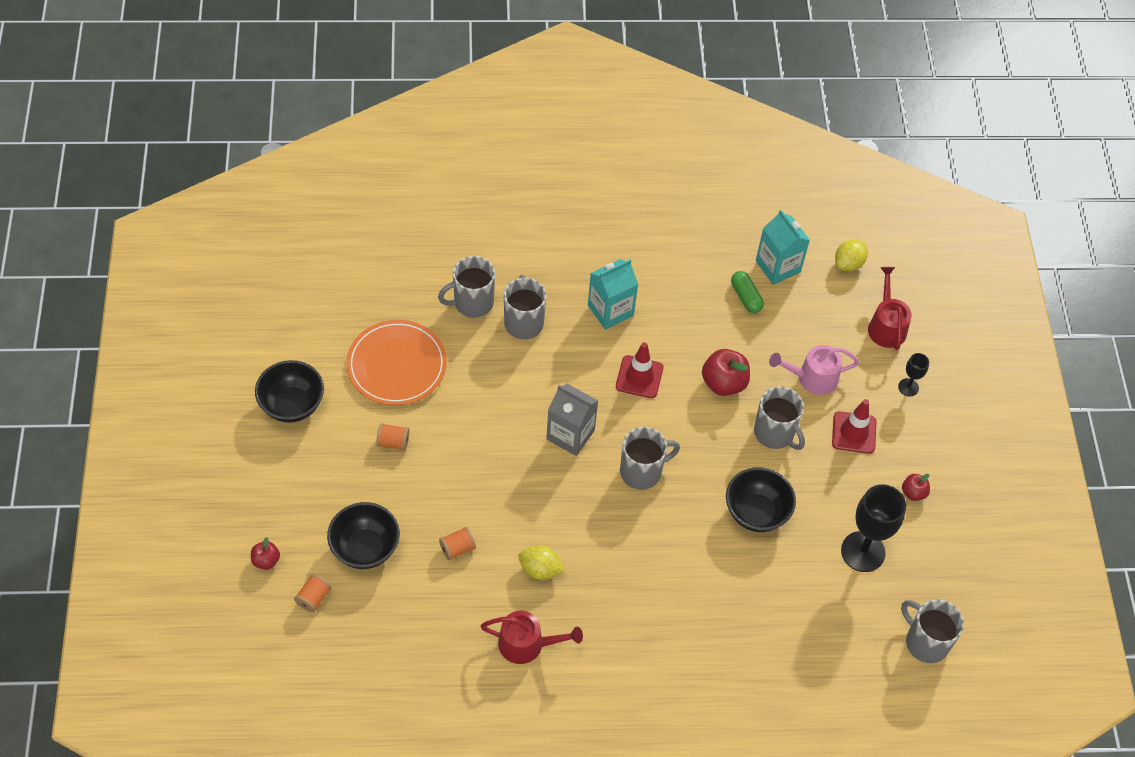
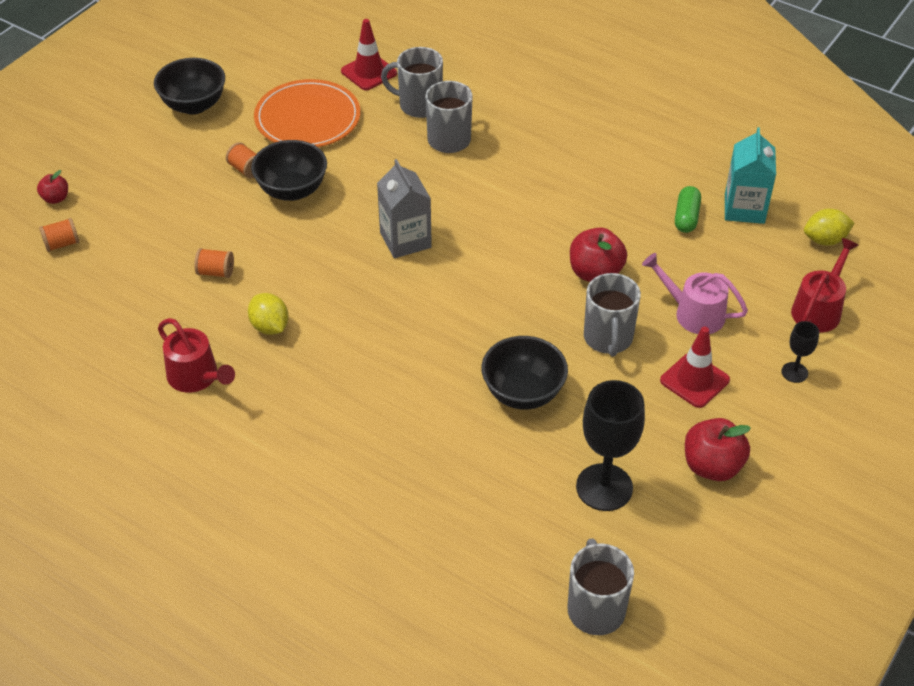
camera: 40 degrees right, 10 degrees down
(365, 548) = (141, 231): black bowl -> black bowl (292, 190)
(610, 310) = (540, 167): turquoise carton -> none
(639, 377) = (516, 228): red traffic cone -> red traffic cone (369, 72)
(642, 471) = (443, 302): grey mug -> none
(913, 493) = (712, 466): red apple -> red apple, size x1.79

